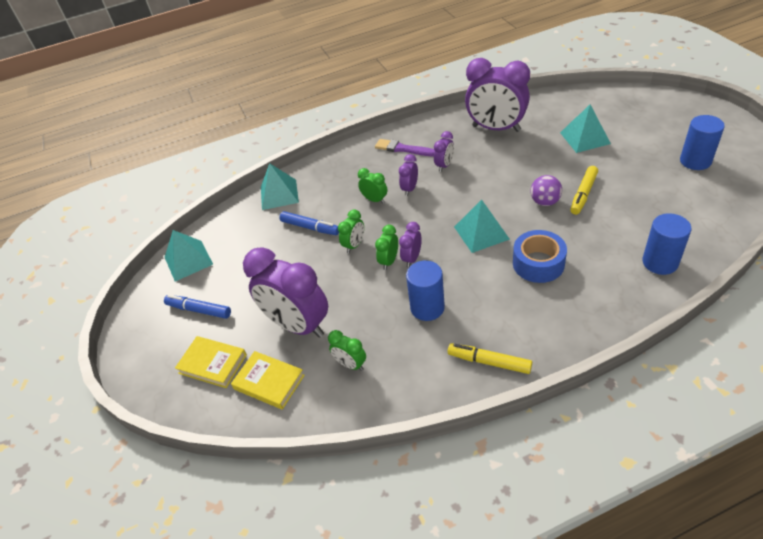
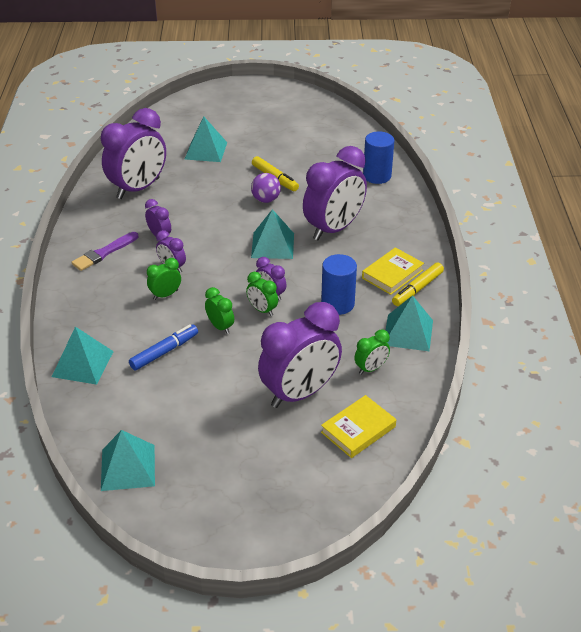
camera: 75 degrees left, 5 degrees down
(199, 310) = (220, 469): blue marker -> none
(213, 364) = (308, 470): yellow book -> yellow book (392, 274)
(416, 376) = (408, 332): none -> turquoise pyramid
(538, 263) = (334, 229): blue tape -> purple clock
(695, 161) = (287, 117): blue cylinder -> none

